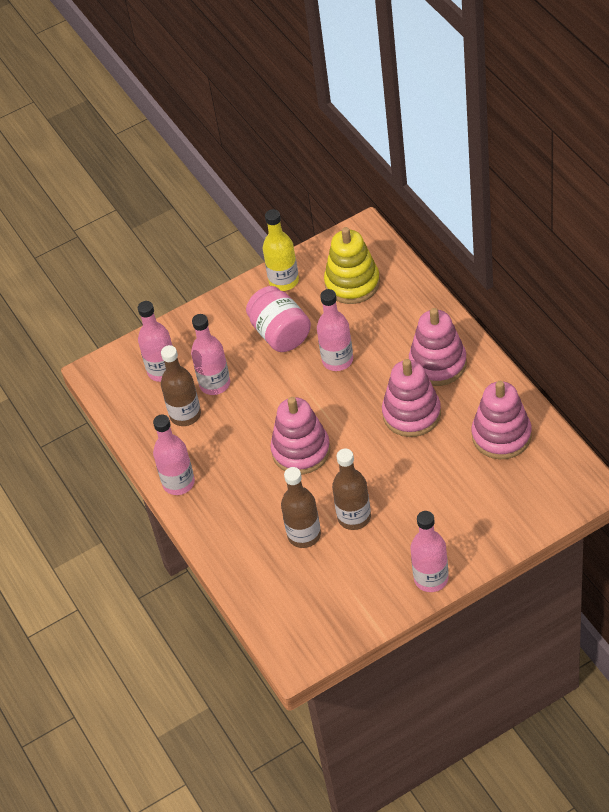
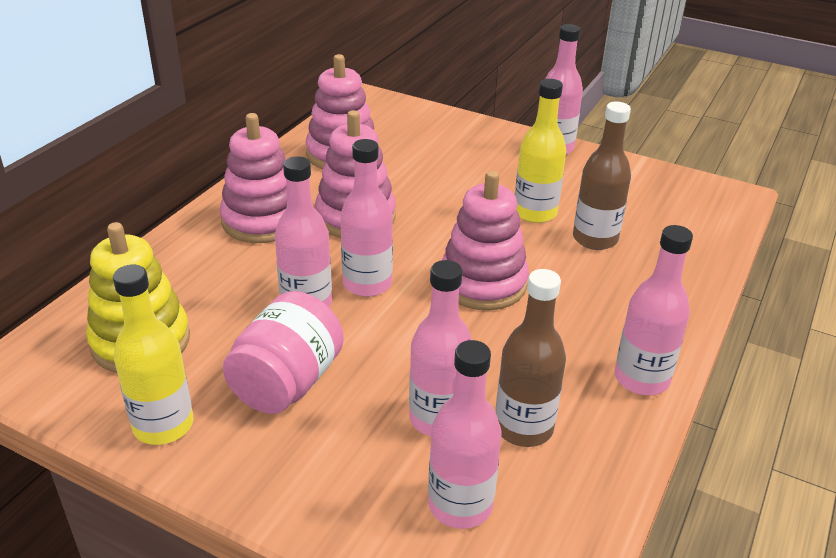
camera: 130 degrees left, 15 degrees down
(337, 394) = (367, 284): none -> pink bottle
(354, 517) = (535, 213): brown bottle -> yellow bottle

